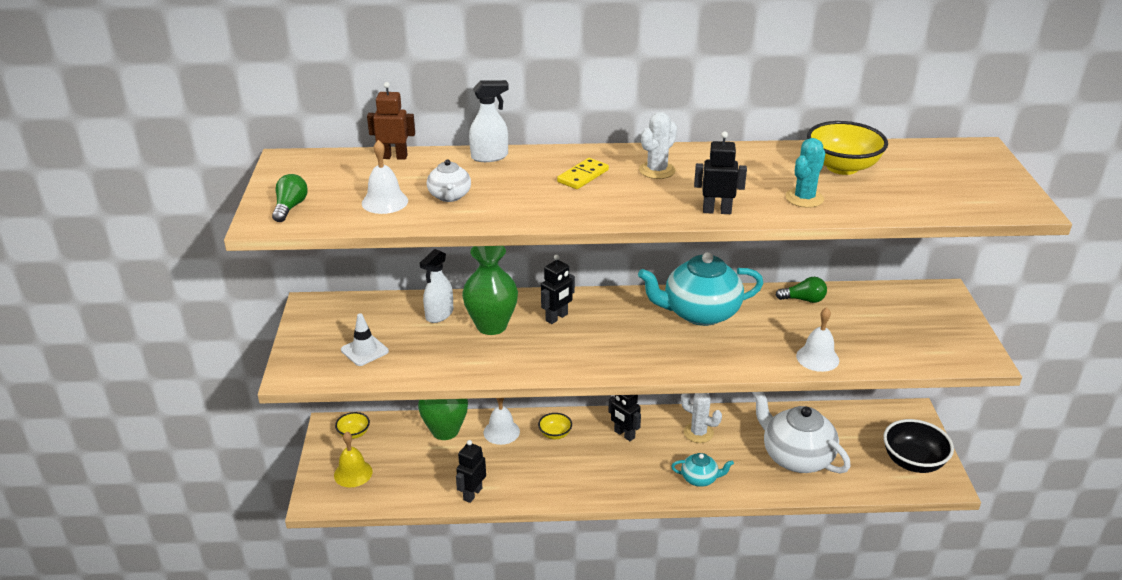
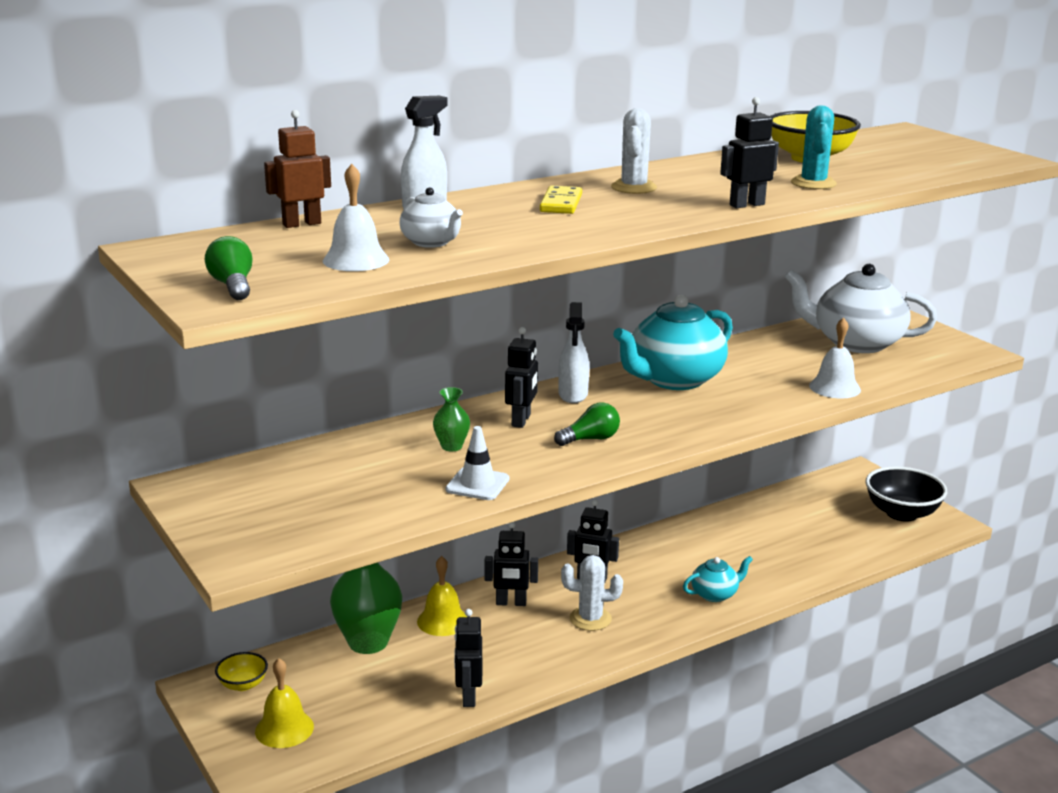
camera: 30 degrees left, 10 degrees down
(364, 351) = (314, 511): white traffic cone -> white traffic cone (477, 484)
(439, 314) = (371, 452): white spray bottle -> white spray bottle (573, 395)
(491, 326) = (451, 446): green vase -> green vase, size x0.49
(501, 432) = (442, 621): white bell -> yellow bell
(555, 434) = (511, 603): yellow bowl -> black robot
(698, 433) = (671, 552): white cactus -> white cactus (590, 619)
(796, 457) = (791, 543): white teapot -> white teapot (856, 343)
(803, 299) = (763, 345): green light bulb -> green light bulb (590, 439)

